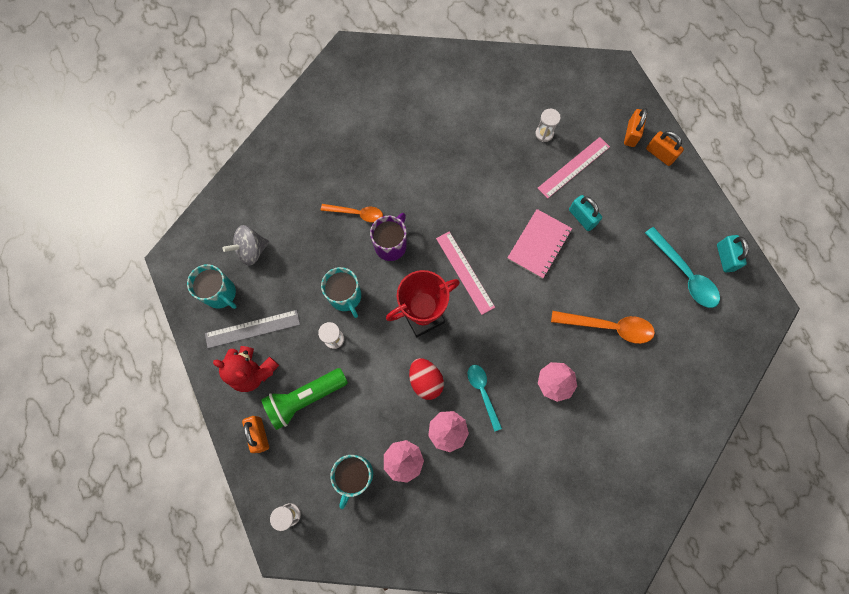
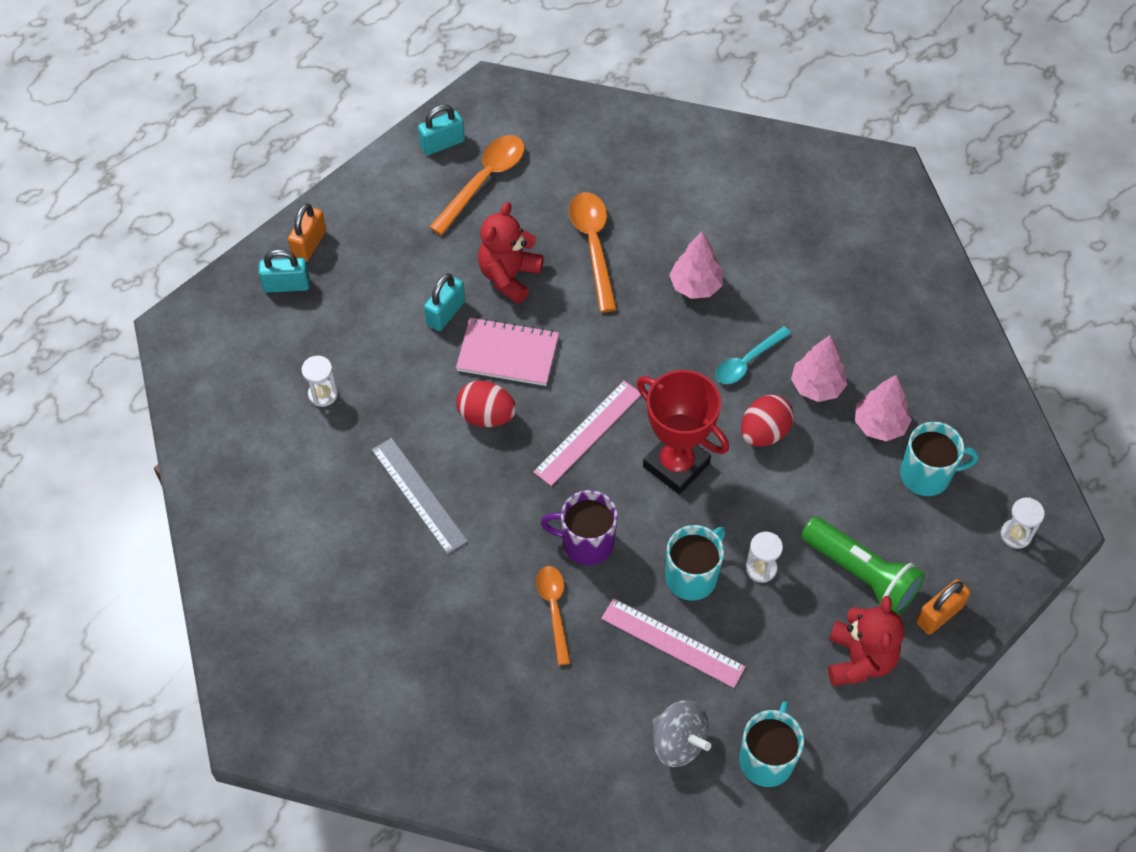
camera: 110 degrees left, 15 degrees down
(252, 329) = (799, 687): grey ruler -> grey ruler (419, 495)
(497, 218) = (486, 416): none -> red egg
(573, 167) = (367, 342): pink ruler -> pink ruler (672, 643)
(599, 264) = (509, 276): none -> red teddy bear
(631, 134) = (286, 285): orange padlock -> turquoise padlock
(684, 274) = (483, 181): turquoise spoon -> orange spoon

